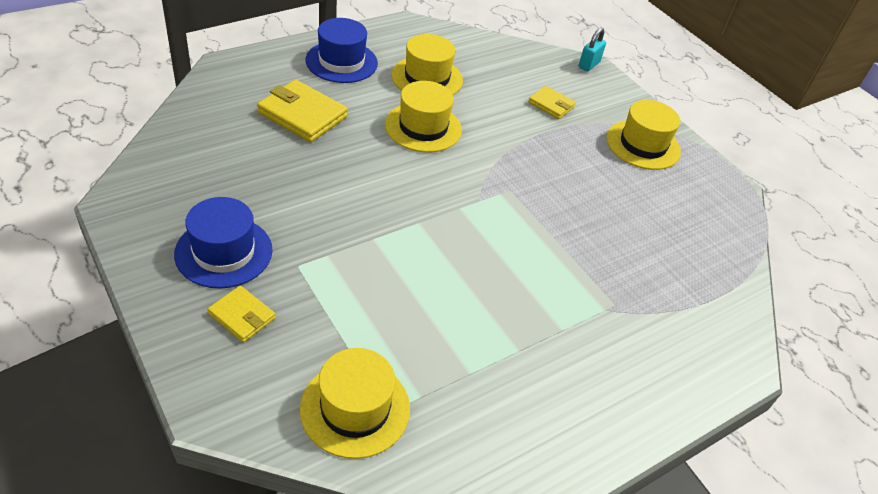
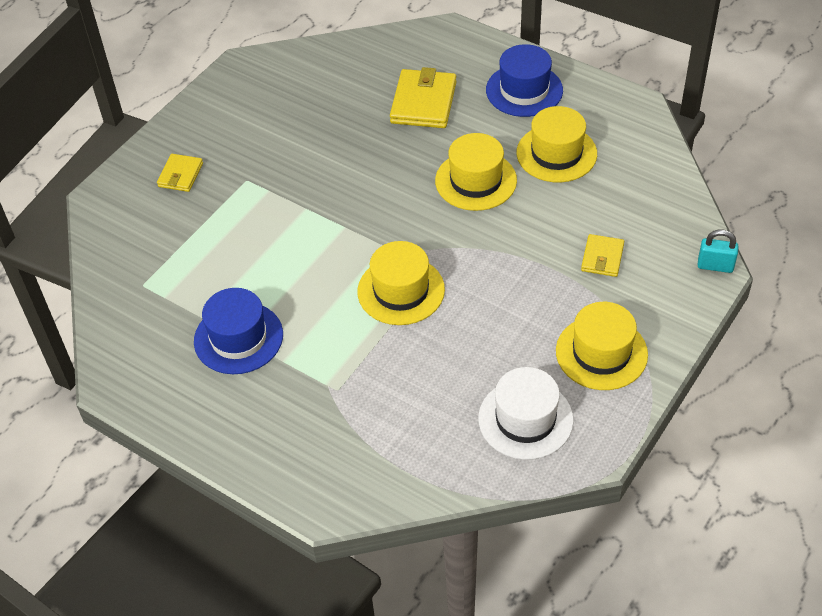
camera: 75 degrees right, 5 degrees up
(224, 252) = (233, 137): blue hat -> blue hat (238, 338)
(355, 408) = (135, 266): yellow hat -> yellow hat (401, 290)
(691, 207) = (525, 419): none -> white hat

